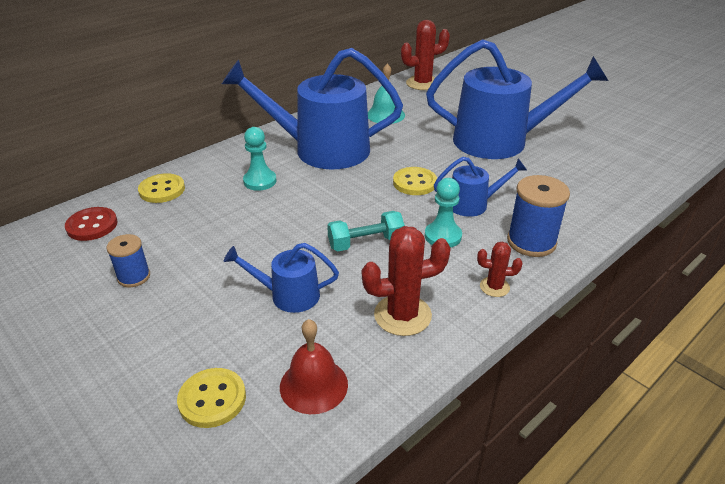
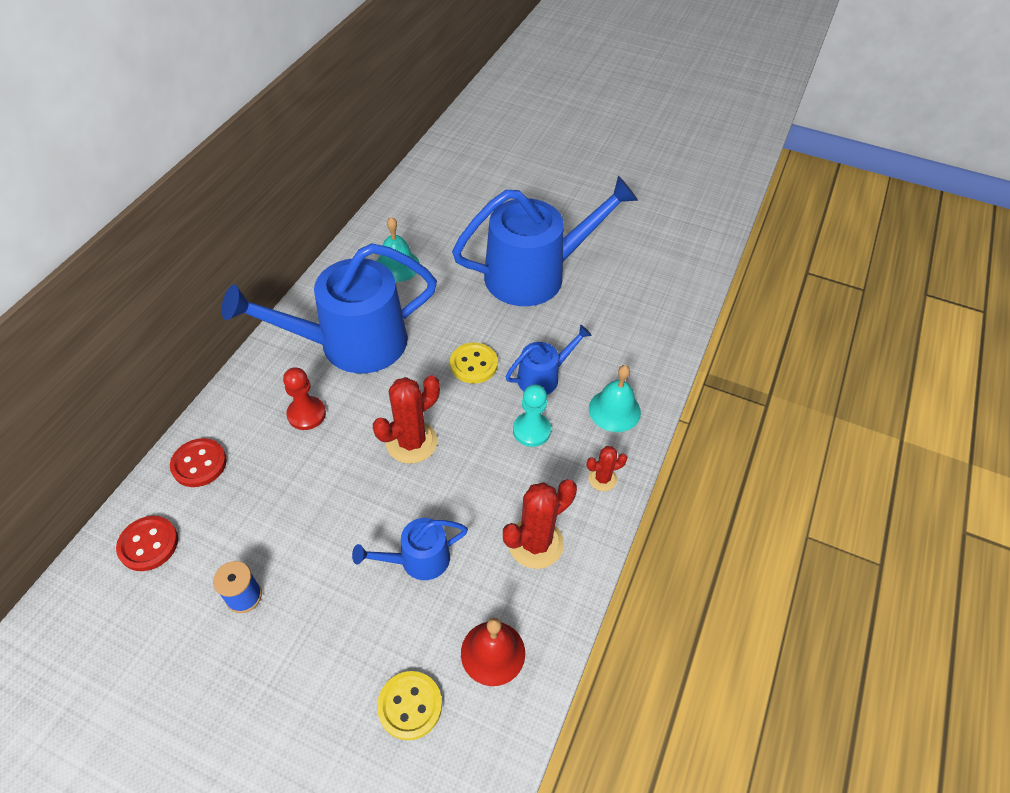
camera: 25 degrees left, 15 degrees up
(162, 190) = (199, 464): yellow button -> red button
(260, 181) = (306, 414): turquoise pawn -> red pawn
(365, 243) = (461, 465): turquoise dumbbell -> none
(422, 83) = (415, 200): red cactus -> red cactus (411, 442)
(531, 242) = (614, 410): blue spool -> turquoise bell

